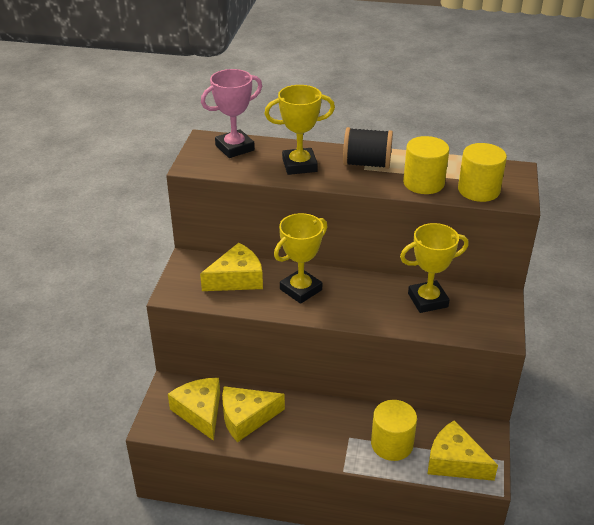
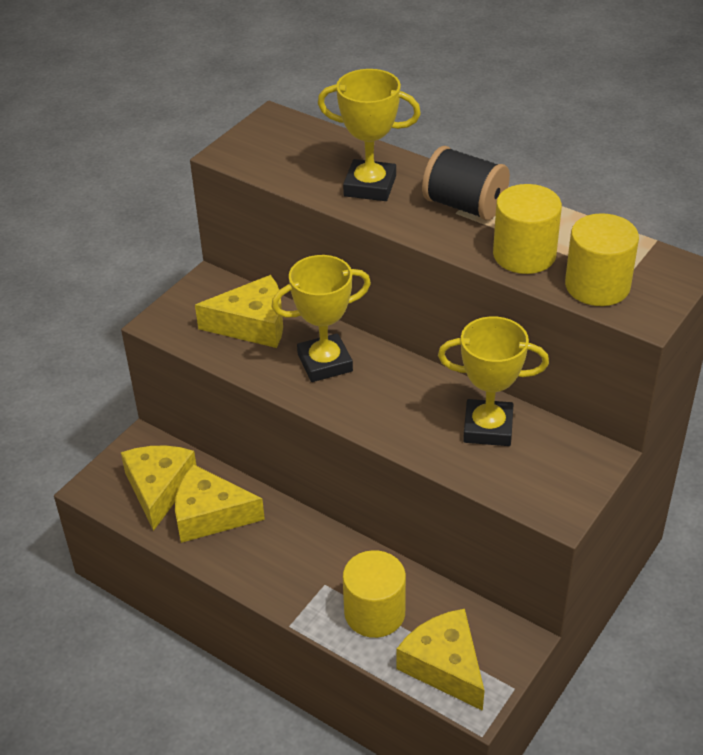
camera: 25 degrees right, 5 degrees up
(235, 148) = (302, 140): pink trophy -> none

